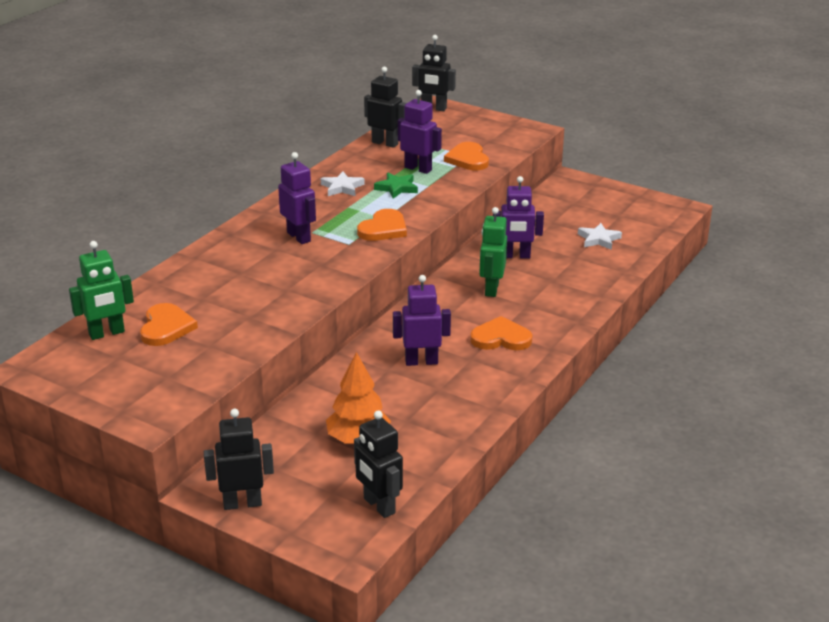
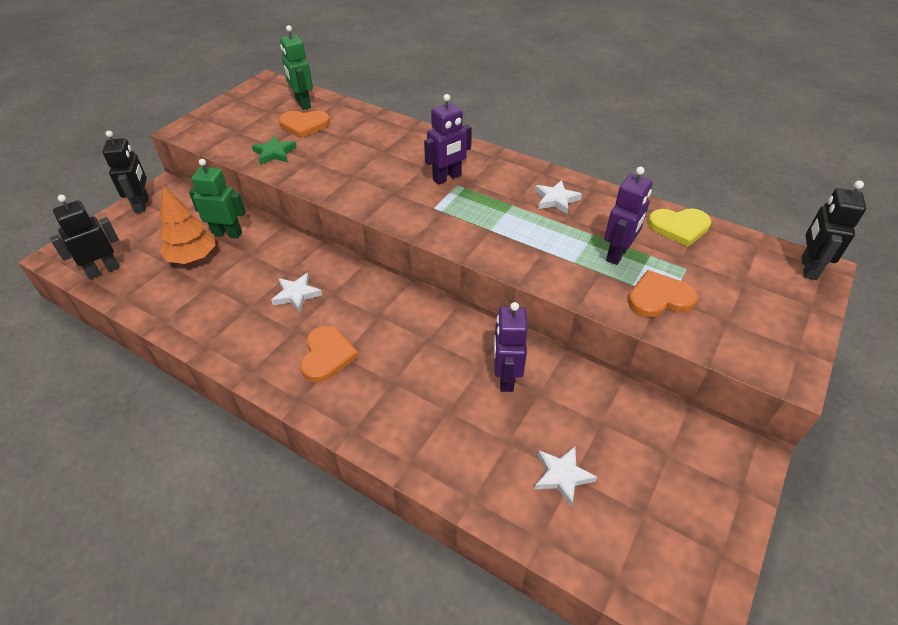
camera: 90 degrees right, 15 degrees up
(383, 229) = (465, 229): orange heart -> none
(385, 143) = (679, 227): black robot -> yellow heart
(396, 188) = (562, 237): green star -> green star (274, 153)
(421, 361) = (296, 294): purple robot -> white star
(491, 289) = (428, 351): green robot -> green robot (227, 233)

